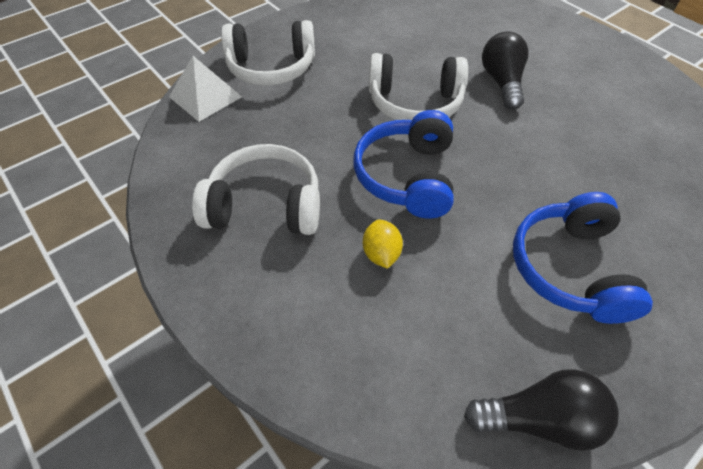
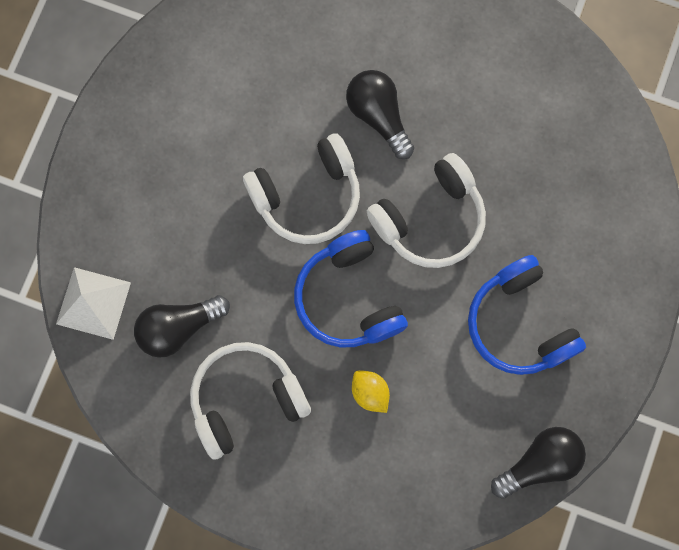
camera: 30 degrees left, 25 degrees up
(253, 135) = (179, 327): none -> black light bulb
(271, 68) = (130, 223): white headphones -> white headphones (430, 219)

